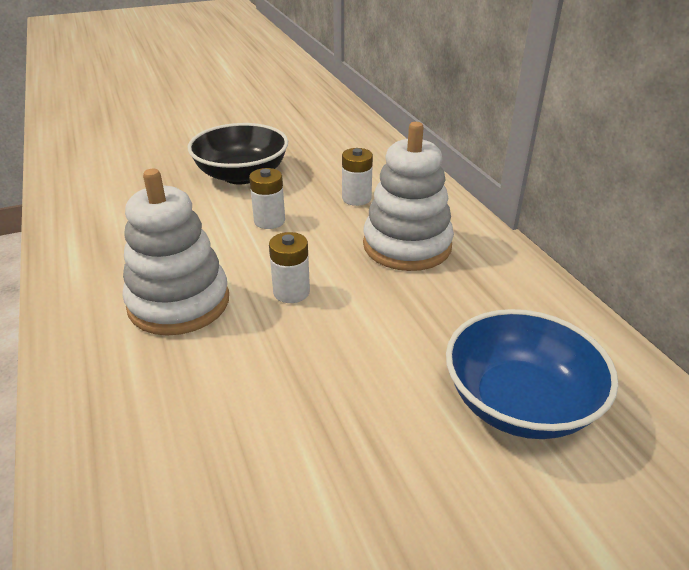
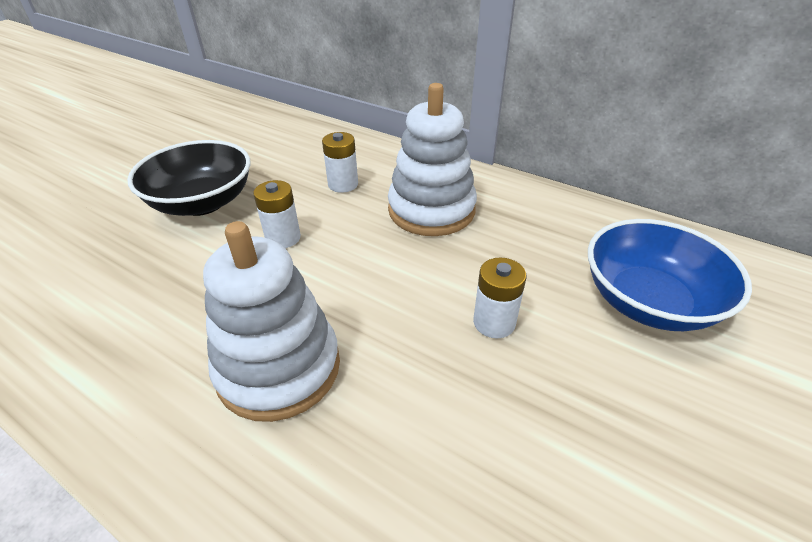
camera: 35 degrees left, 5 degrees up
(291, 292) = (381, 298): white battery -> white battery (494, 322)

